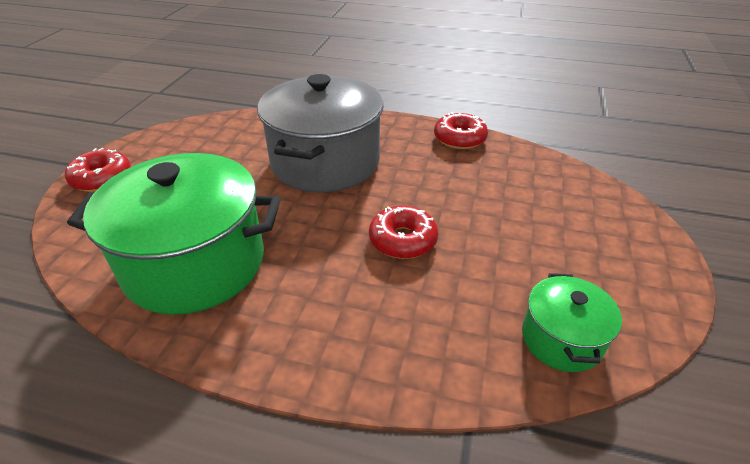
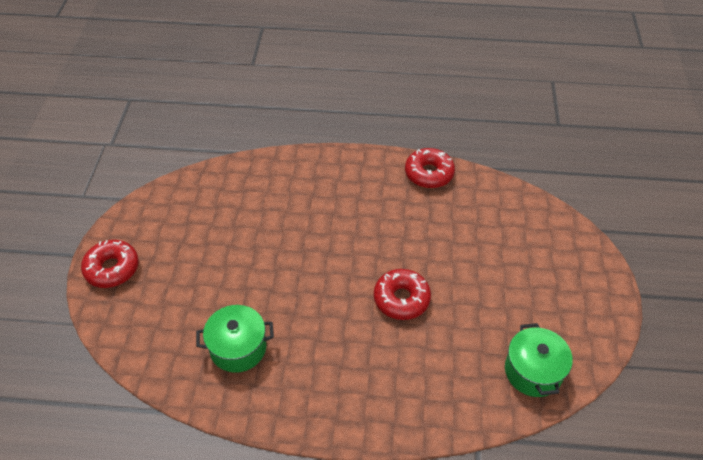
camera: 10 degrees left, 10 degrees up
(194, 263) = (238, 348): green pot -> green pot, size x0.49
(325, 162) = (313, 220): grey pot -> none

